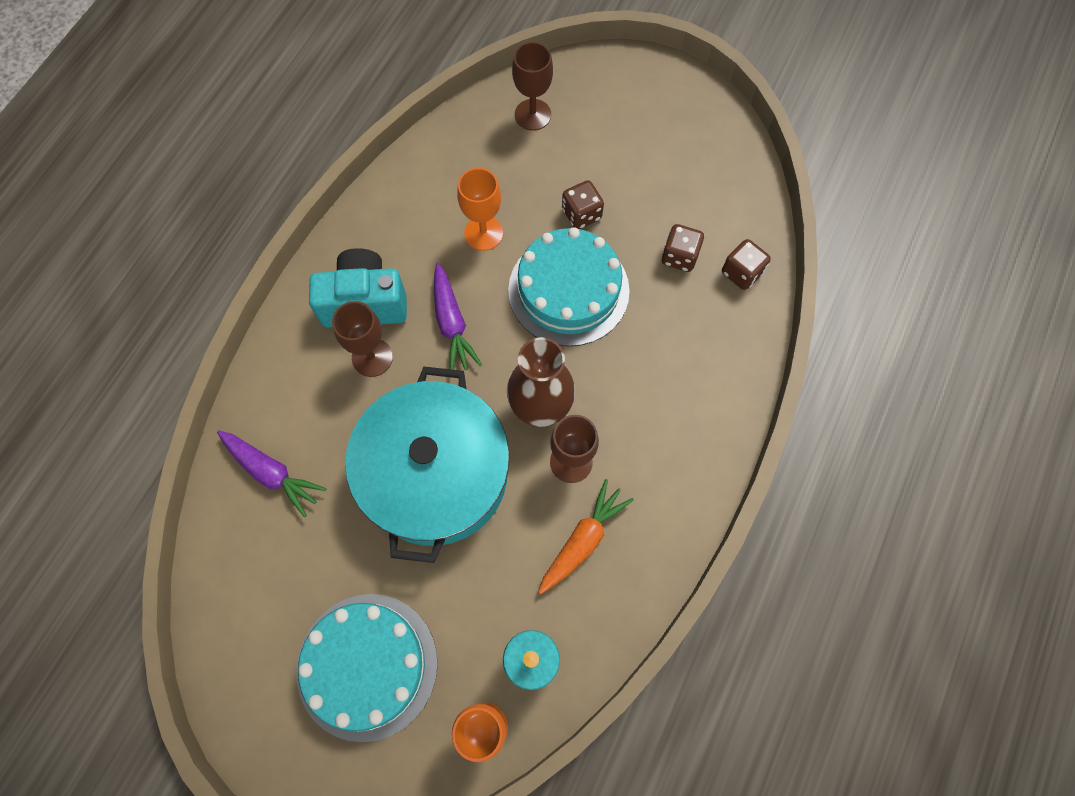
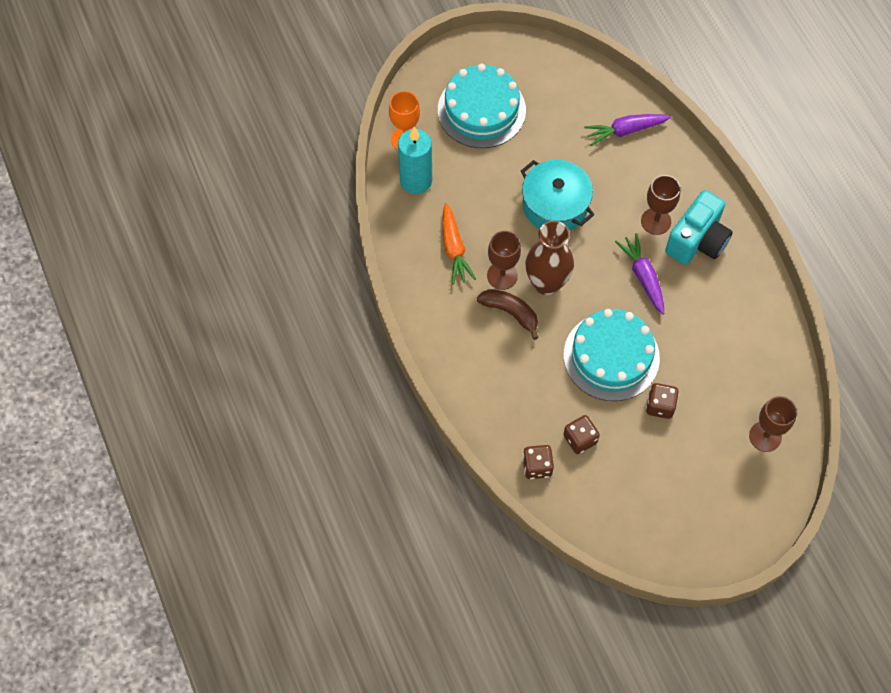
camera: 130 degrees right, 5 degrees down
(435, 474) = (555, 205): turquoise pot -> turquoise pot, size x0.65
(451, 323) = (643, 277): purple carrot -> purple carrot turned 45 degrees clockwise
(483, 233) = (693, 338): orange goblet -> none
(606, 419) = (510, 312): none -> brown banana

